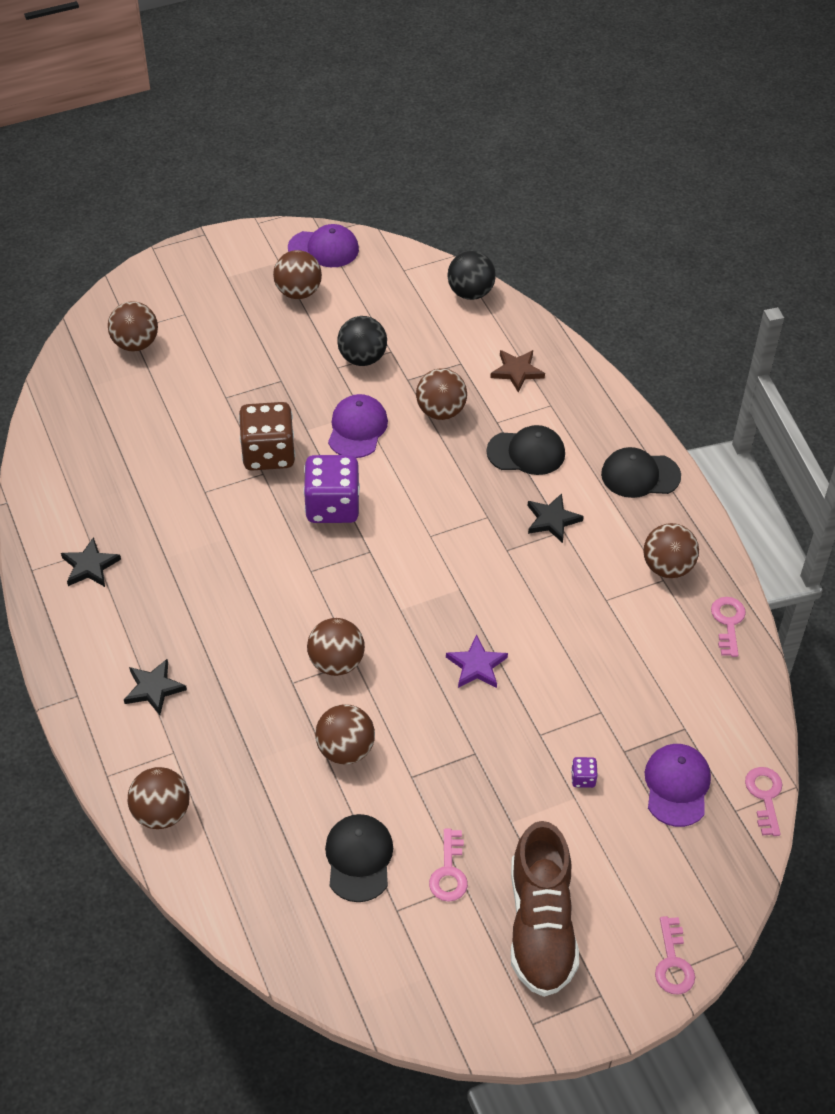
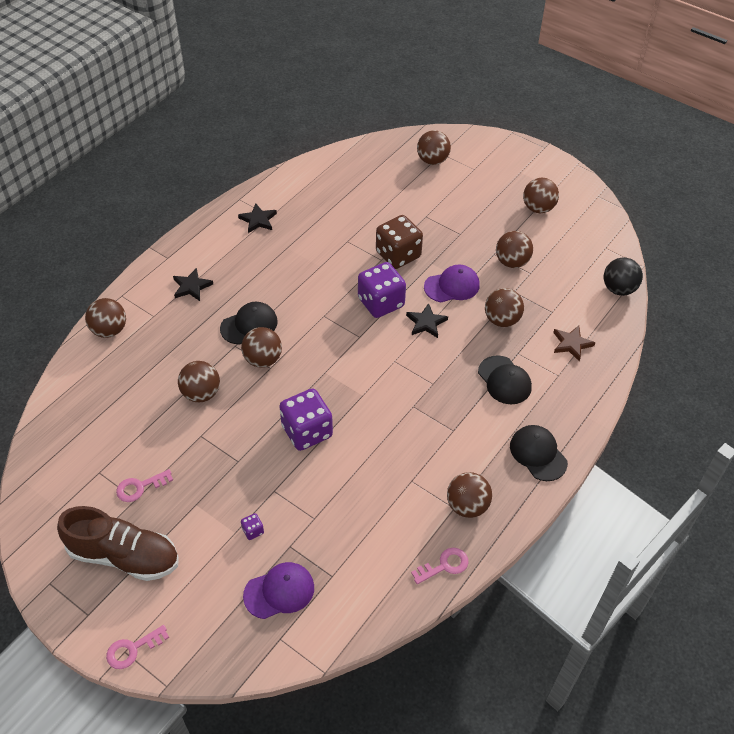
camera: 60 degrees right, 0 degrees up
(324, 249) = (585, 203): purple cap -> none
(359, 858) = (126, 436): black cap -> black cap (249, 325)
(362, 358) = (512, 262): black ball -> brown ball
(476, 665) = (307, 431): purple star -> purple dice
(541, 926) = (124, 556): brown shoe -> brown shoe turned 135 degrees counterclockwise
(552, 520) = (457, 420): black star -> black star (426, 323)
(764, 796) = (303, 653): pink key -> none

